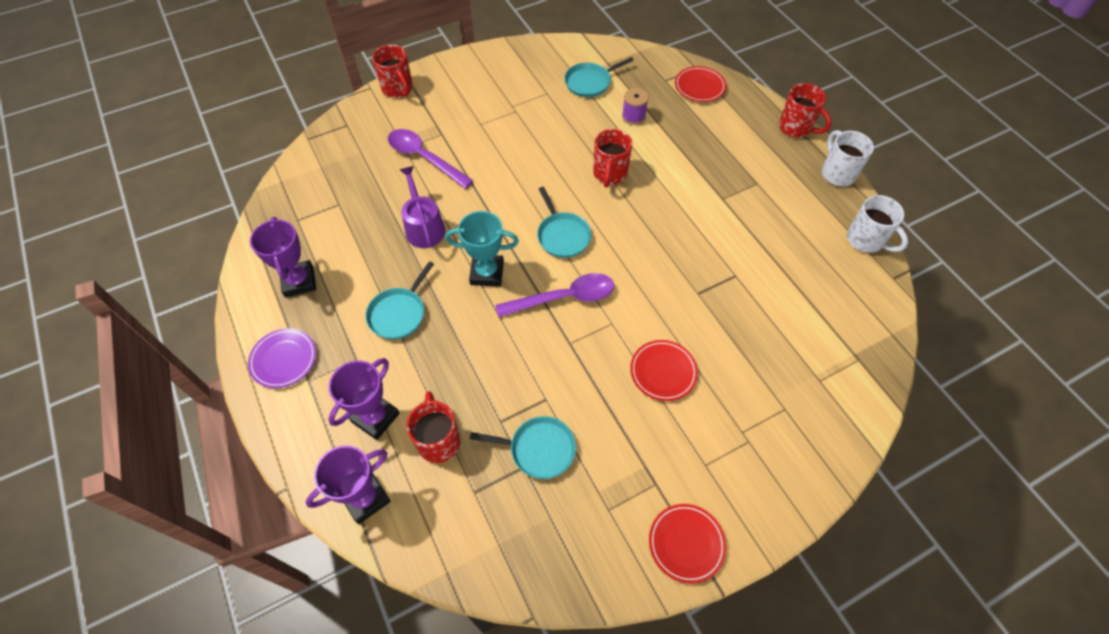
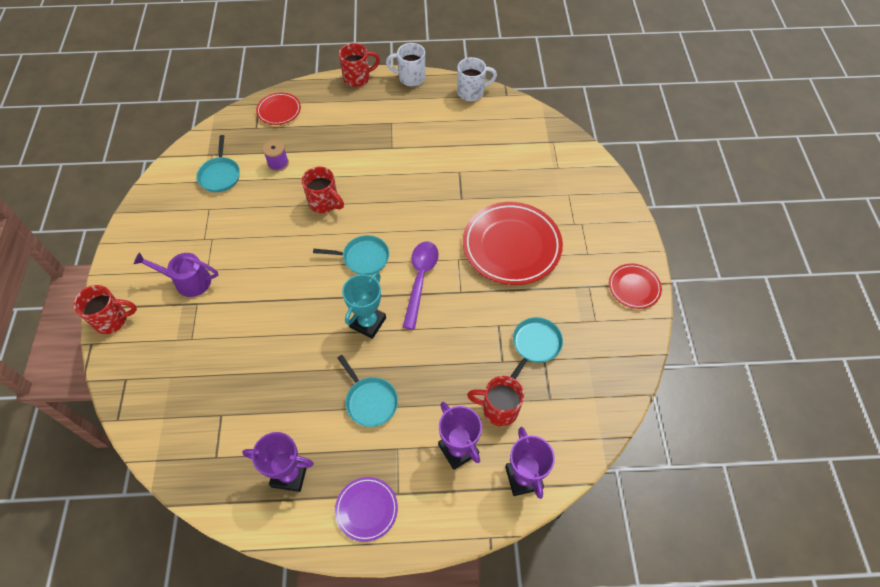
camera: 65 degrees left, 0 degrees up
(424, 158) = (215, 327): purple spoon -> none
(424, 227) = (293, 353): purple watering can -> purple watering can (188, 281)
(663, 372) = (511, 246): red plate -> red plate, size x1.97

